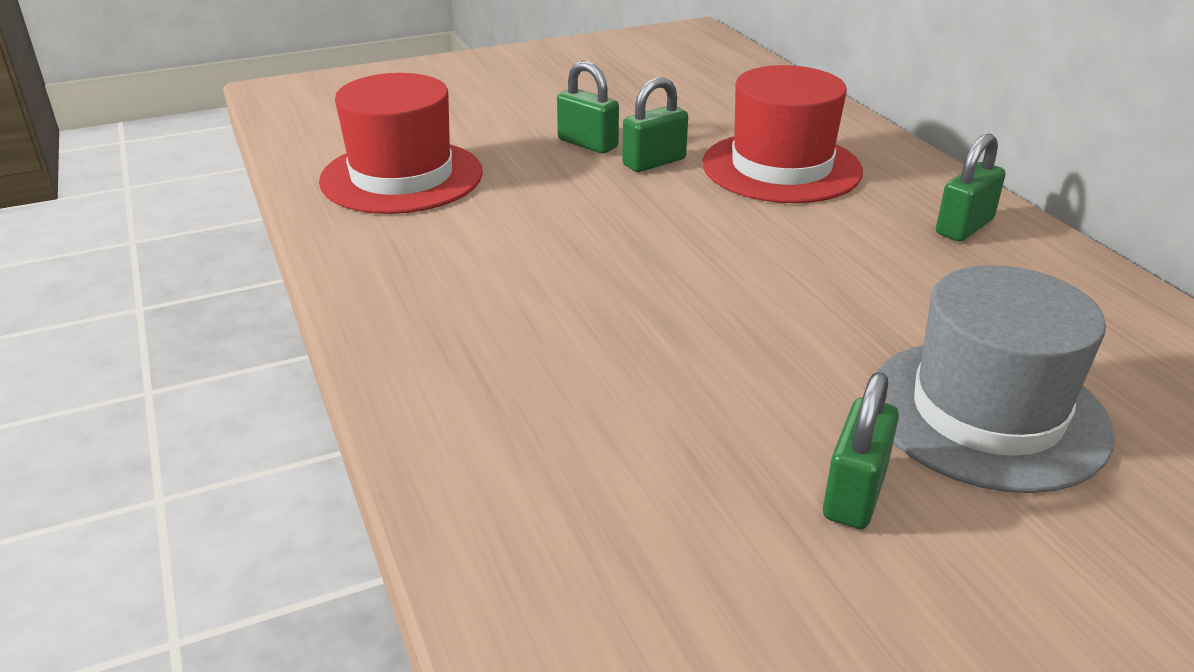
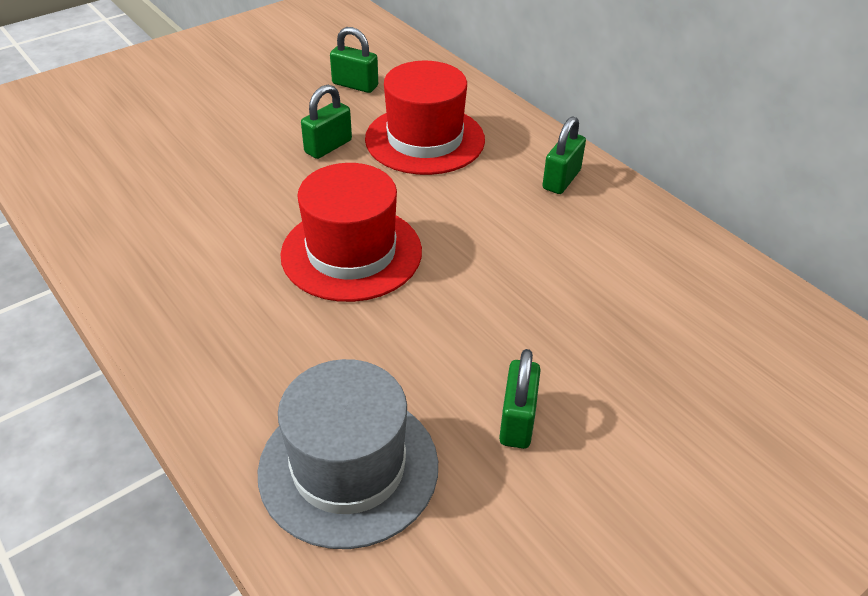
camera: 15 degrees left, 10 degrees up
(402, 177) = (129, 188): red hat -> red hat (351, 253)
(588, 144) = (272, 134): green padlock -> green padlock (355, 85)
(987, 413) = (593, 340): grey hat -> grey hat (348, 468)

